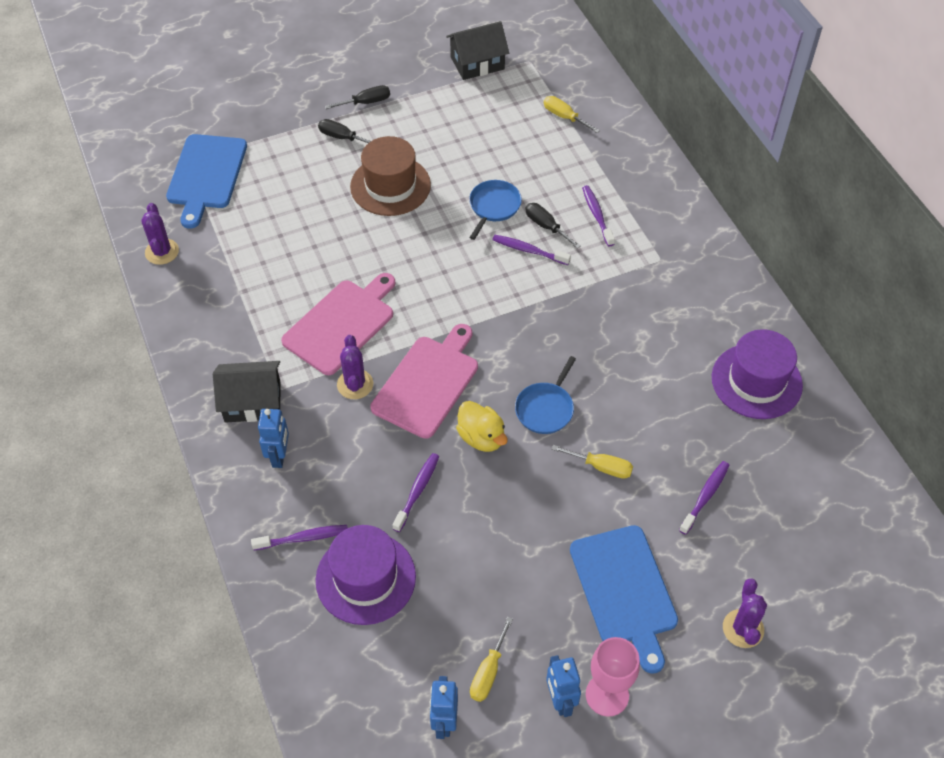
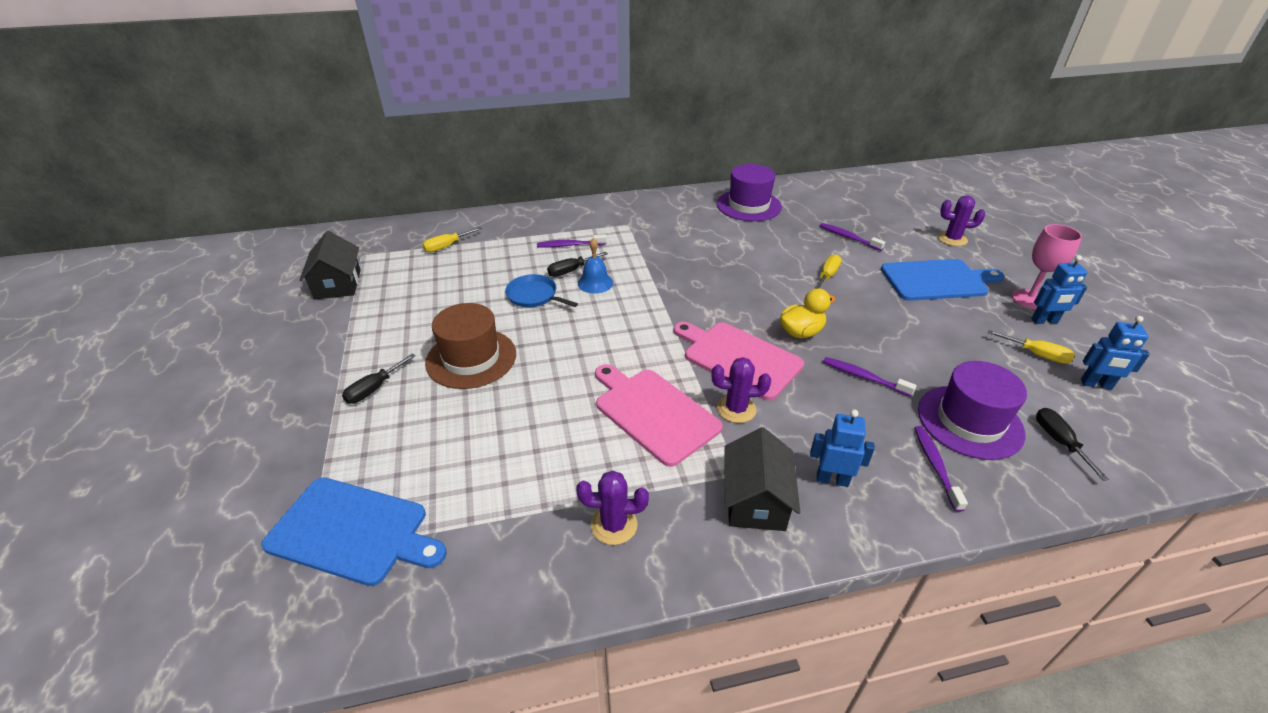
camera: 80 degrees left, 15 degrees down
(162, 252) = (475, 596): purple cactus -> purple cactus (614, 525)
(366, 102) = (332, 365): black screwdriver -> black screwdriver (1059, 441)
(528, 250) = (595, 283): purple toothbrush -> blue bell
(545, 408) = (770, 295): blue pan -> none

